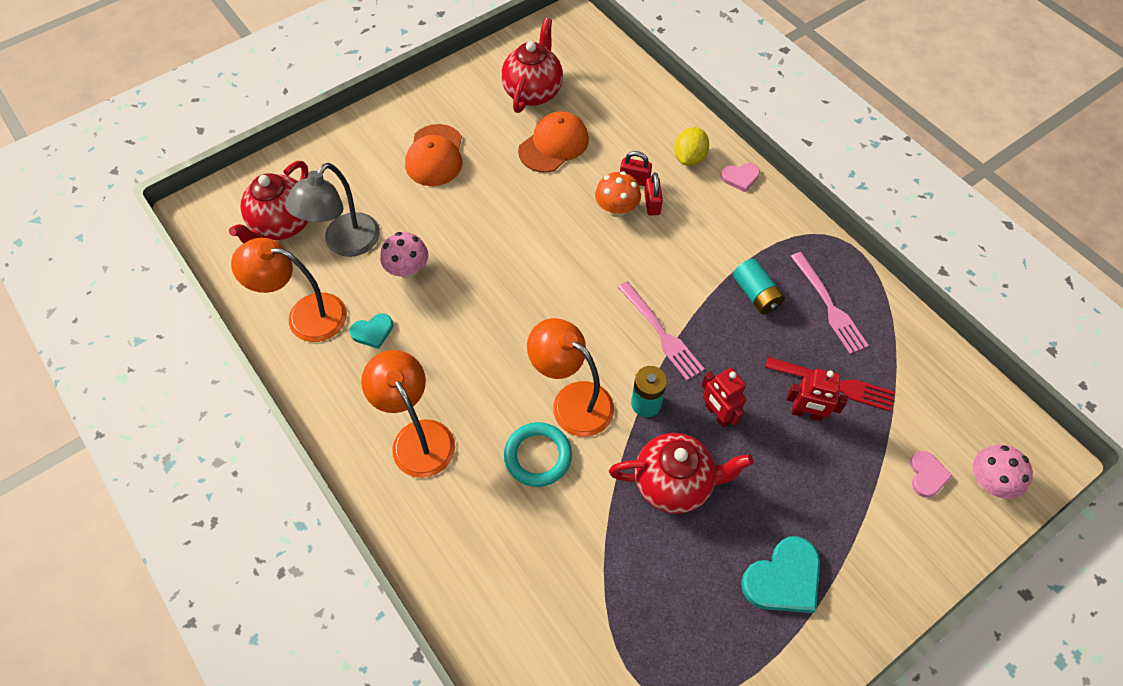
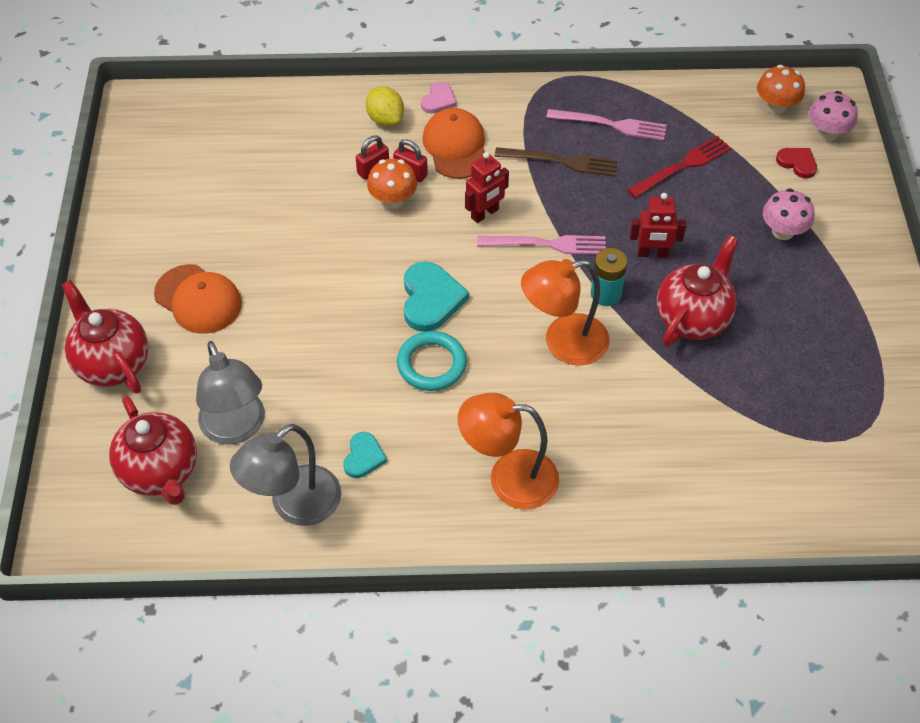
camera: 55 degrees left, 5 degrees down
(305, 315) = (294, 505): orange lamp -> grey lamp
(408, 269) = (316, 392): pink mushroom -> pink mushroom (783, 231)
(533, 92) = (197, 182): red teapot -> red teapot (112, 364)
(538, 456) = (597, 397): turquoise ring -> turquoise ring (431, 364)
(554, 145) = (277, 203): orange cap -> orange cap (456, 146)
(756, 294) = (562, 161): turquoise battery -> brown fork
(783, 579) = (819, 298): turquoise heart -> turquoise heart (431, 299)
(806, 413) = (695, 199): red robot -> red robot (485, 214)
(927, 475) = (797, 163): pink heart -> red heart
(978, 420) = (775, 106): none -> orange mushroom

